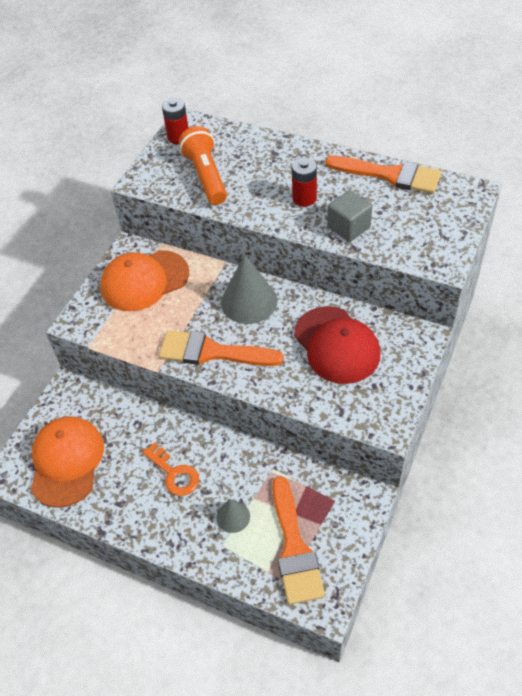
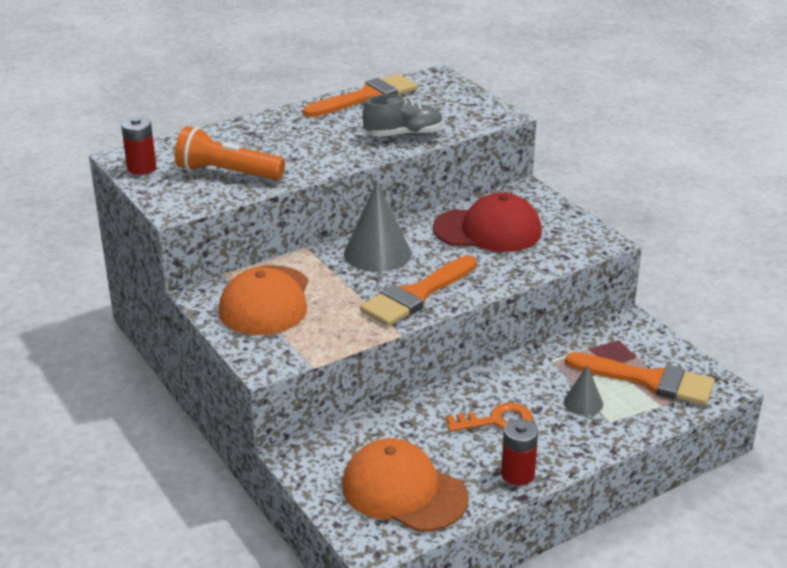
camera: 60 degrees left, 20 degrees down
(304, 198) = (336, 140): red battery -> red battery (517, 474)
(348, 227) = (403, 135): grey cube -> grey shoe

